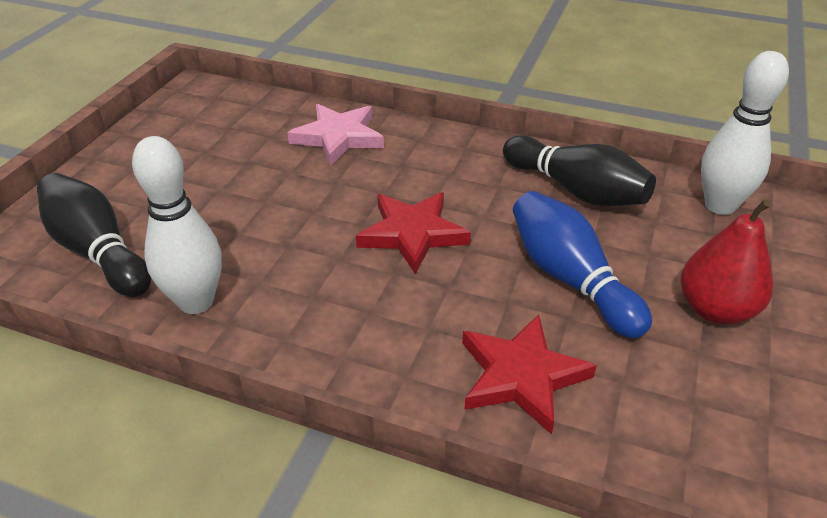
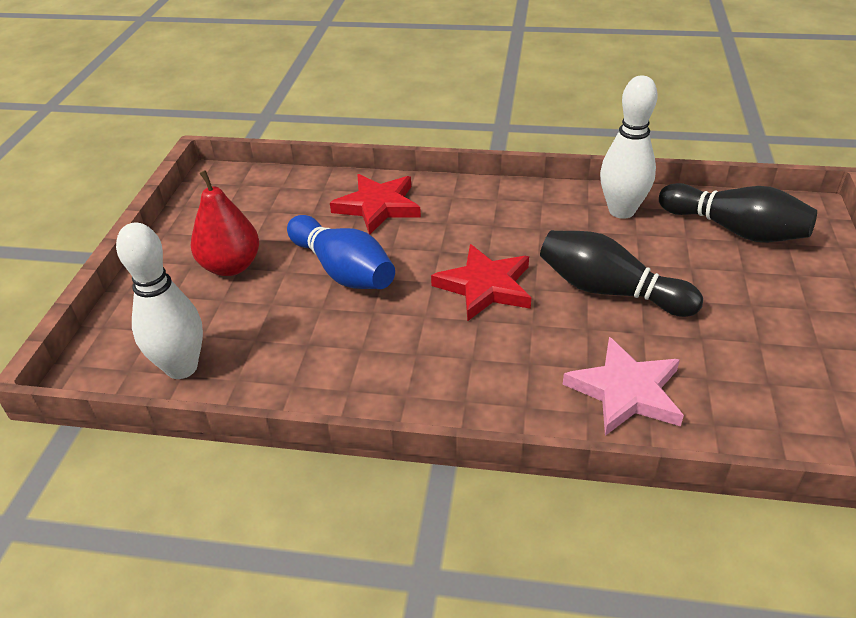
camera: 170 degrees right, 0 degrees up
(576, 190) = (332, 361): black bowling pin -> black bowling pin (610, 291)

